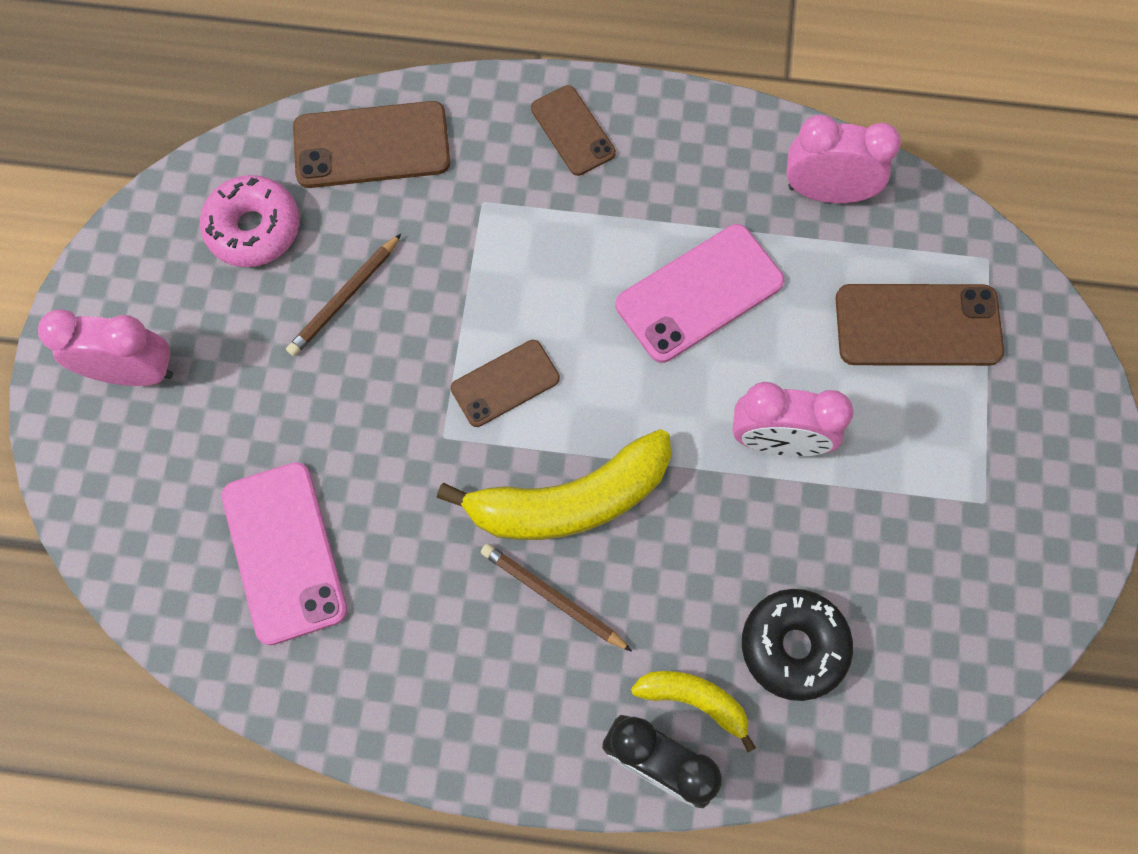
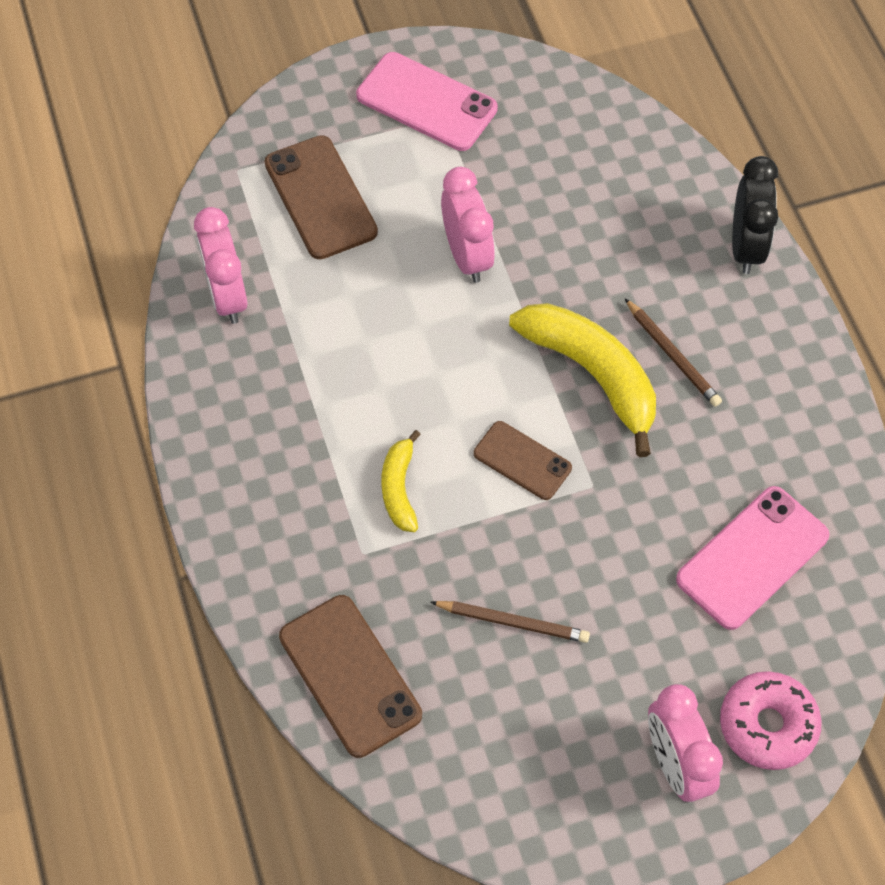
camera: 115 degrees left, 10 degrees down
(254, 229) = (486, 736): pink donut -> pink donut (767, 725)
(552, 597) = (672, 355): brown pencil -> brown pencil turned 45 degrees counterclockwise
(573, 131) = (255, 511): brown phone -> none
(694, 700) = (690, 239): yellow banana -> yellow banana (399, 488)
(699, 293) = (368, 353): pink phone -> pink phone (426, 102)
(793, 646) = (616, 195): black donut -> none

